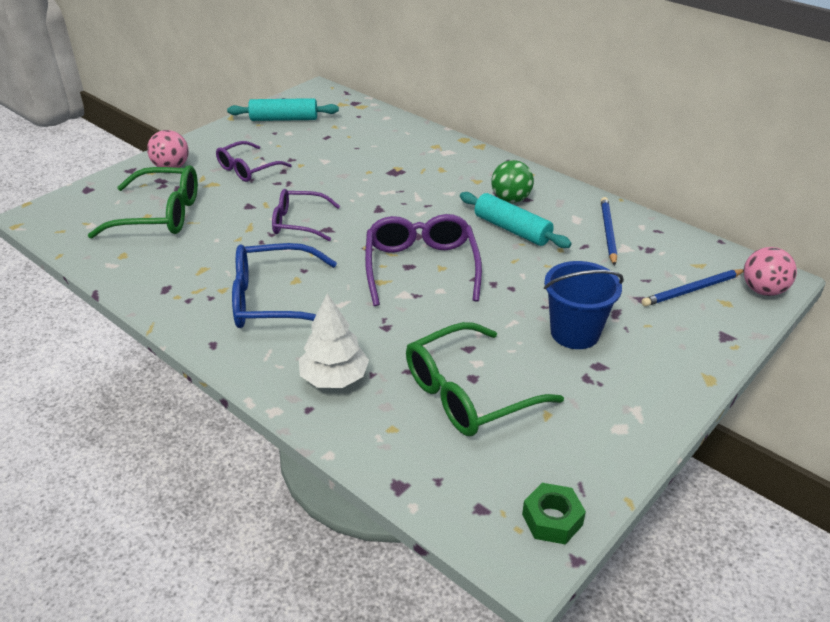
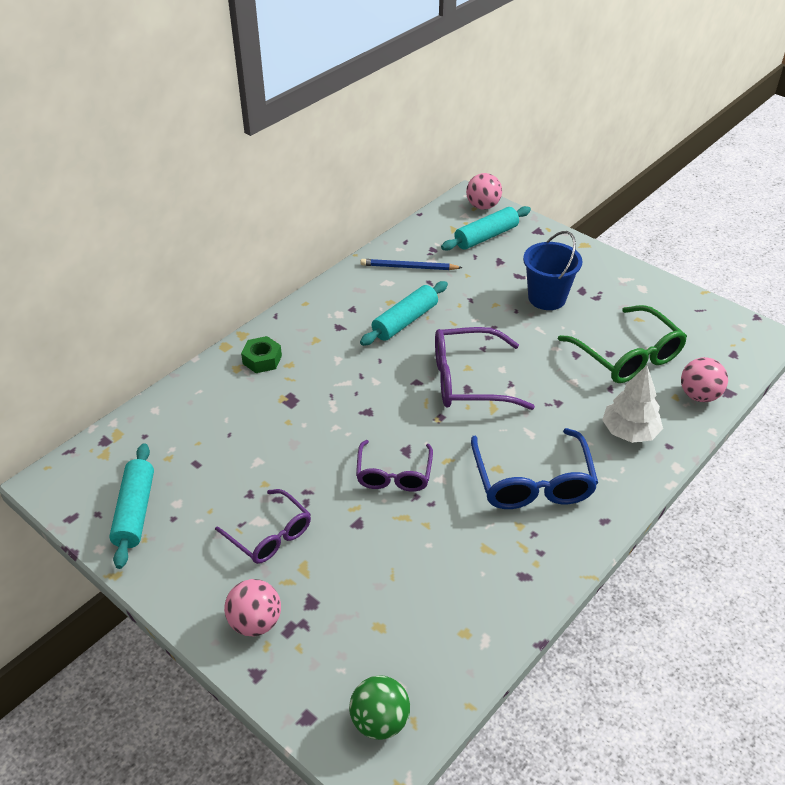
camera: 90 degrees left, 5 degrees up
(160, 215) = (376, 611): green glasses -> none
(393, 452) = (699, 395): none -> pink ball
(510, 199) = (353, 319): green ball -> green ball (380, 721)
(552, 519) = (730, 324): green nut -> green nut (262, 360)
(692, 290) = (486, 236): blue pencil -> turquoise rolling pin

